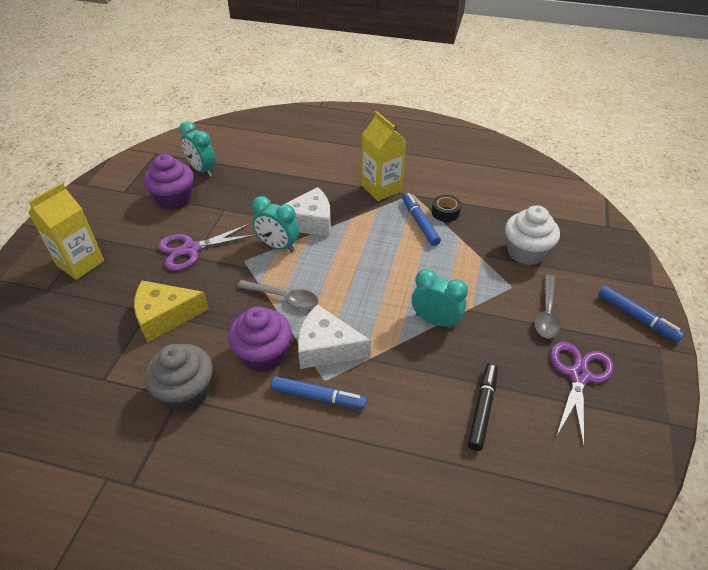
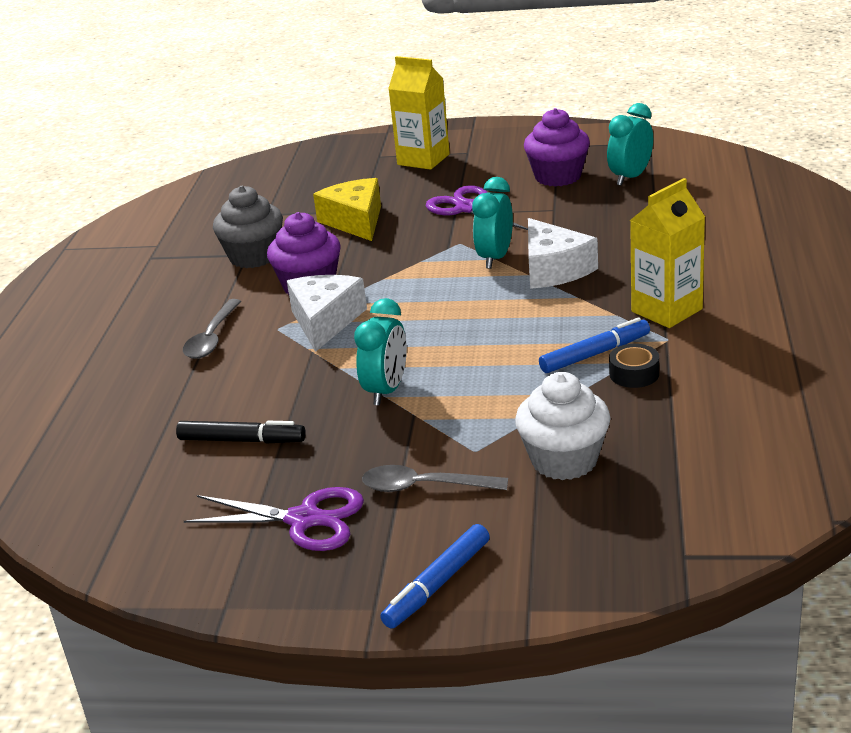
camera: 85 degrees right, 15 degrees down
(284, 298) = (401, 280): grey spoon -> grey spoon (212, 338)
(318, 397) = (253, 328): blue marker -> none

